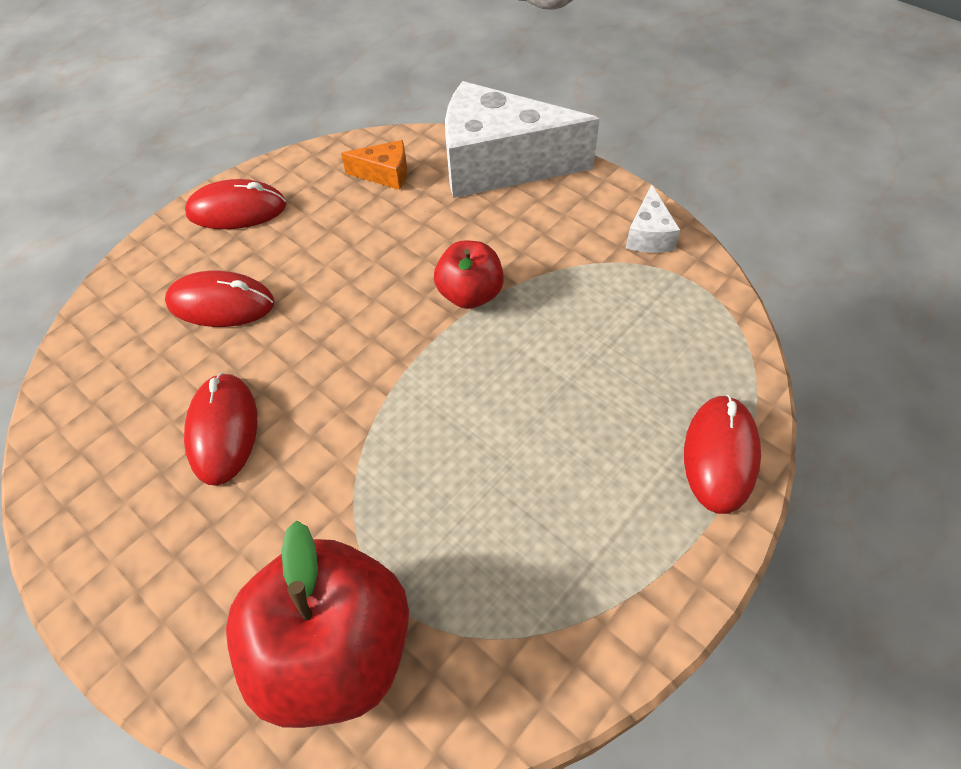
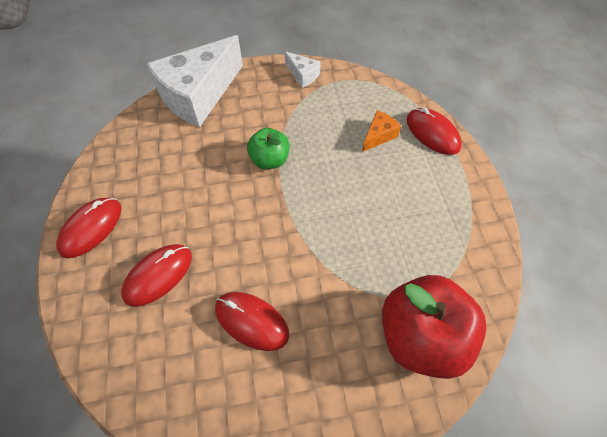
camera: 55 degrees left, 5 degrees up
(385, 174) = (148, 144): orange cheese -> orange cheese (378, 136)
(470, 294) = (270, 160): red apple -> green apple

